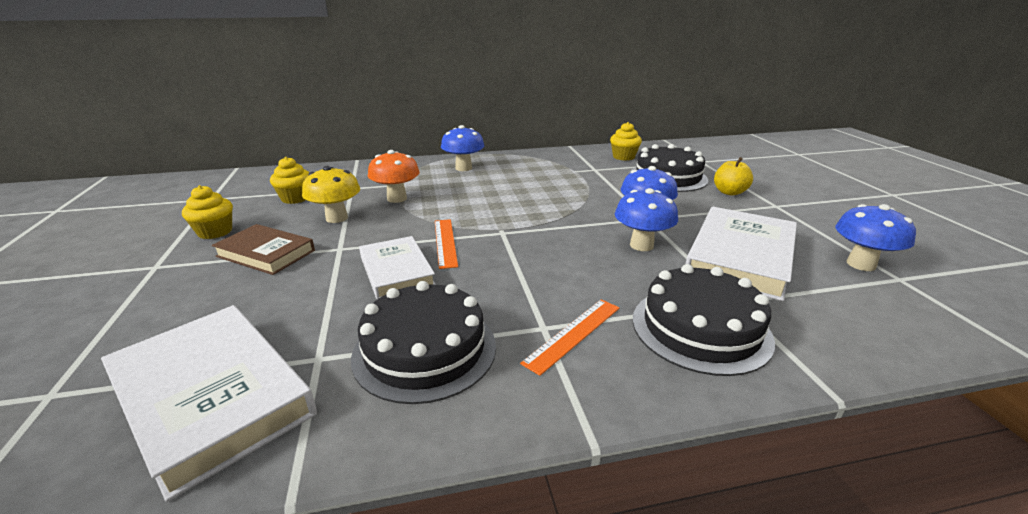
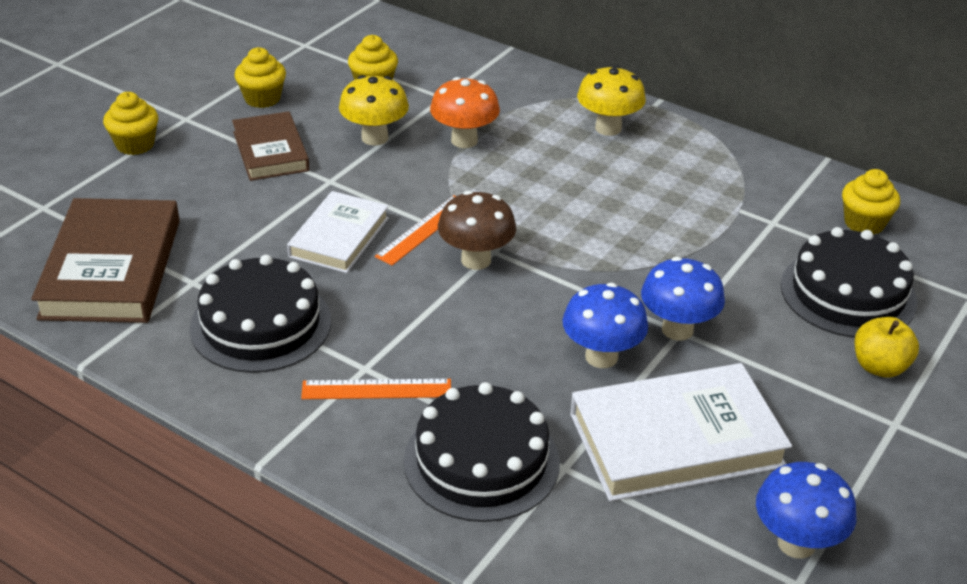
camera: 45 degrees right, 10 degrees up
(119, 301) = (135, 144): none -> yellow cupcake
(212, 397) = (111, 268): white book -> brown book
(463, 168) = (608, 128): blue mushroom -> yellow mushroom
(501, 240) = (476, 260): none -> brown mushroom

